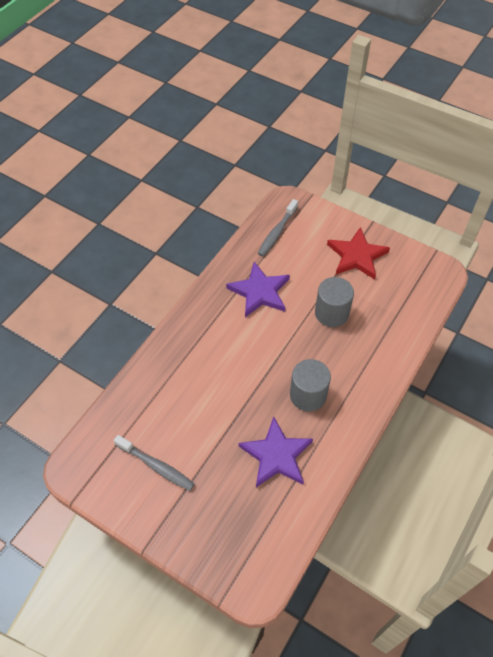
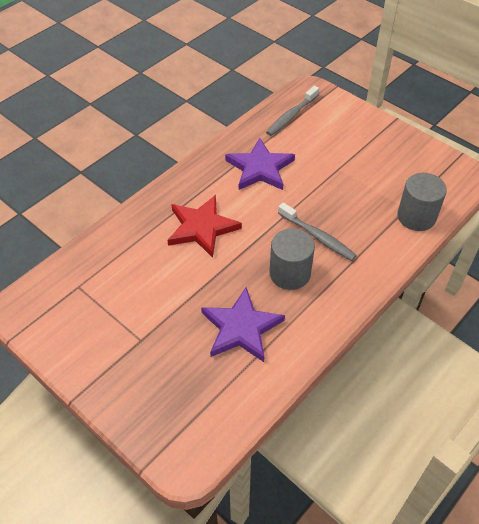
camera: 10 degrees right, 5 degrees down
(156, 466) = (108, 319): grey toothbrush -> grey toothbrush (318, 237)
(331, 313) = (333, 198): grey cylinder -> grey cylinder (416, 217)
(357, 256) = (373, 148): red star -> red star (202, 228)

